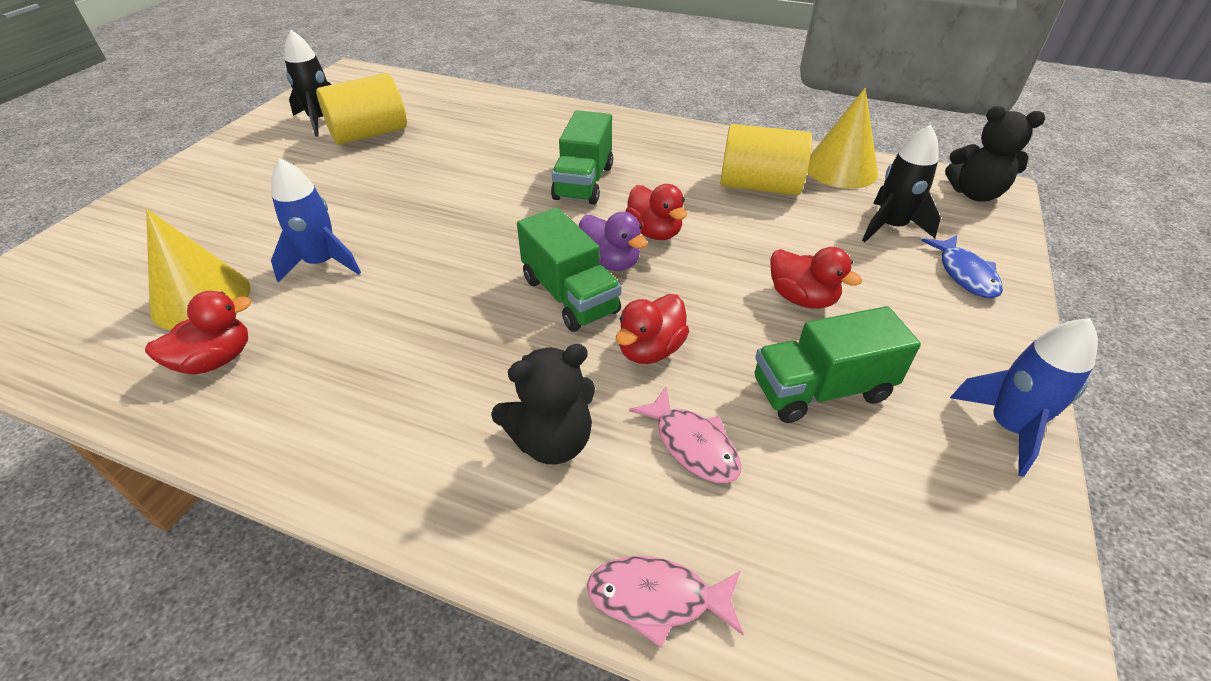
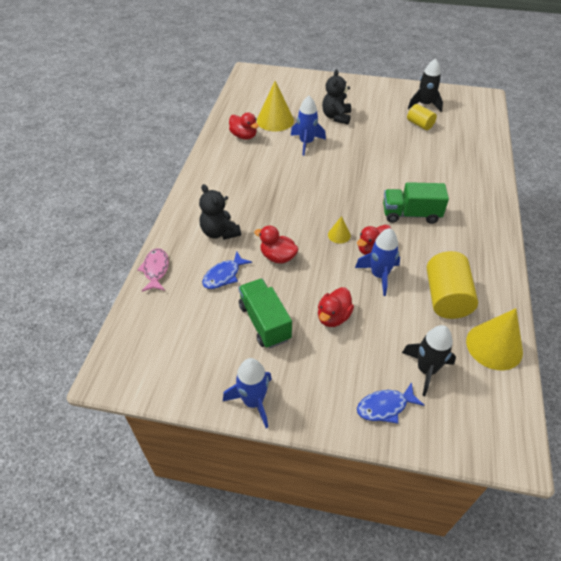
camera: 80 degrees right, 5 degrees up
(369, 134) = (419, 124): yellow cylinder -> yellow cylinder, size x0.59
(569, 295) = (308, 224): green truck -> none
(610, 262) = (339, 235): purple duck -> yellow cone
(692, 445) = (224, 275): pink fish -> blue fish
(712, 235) = (379, 275): none -> blue rocket
(974, 194) = (500, 435): black teddy bear -> black teddy bear (336, 117)

